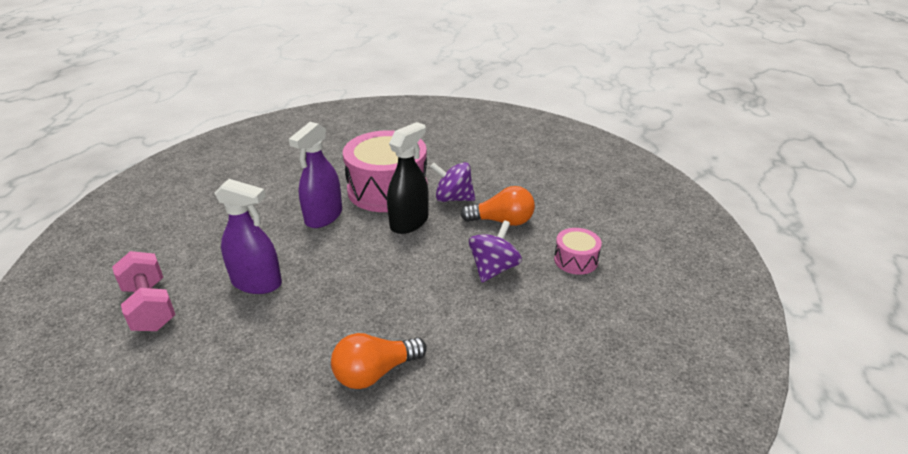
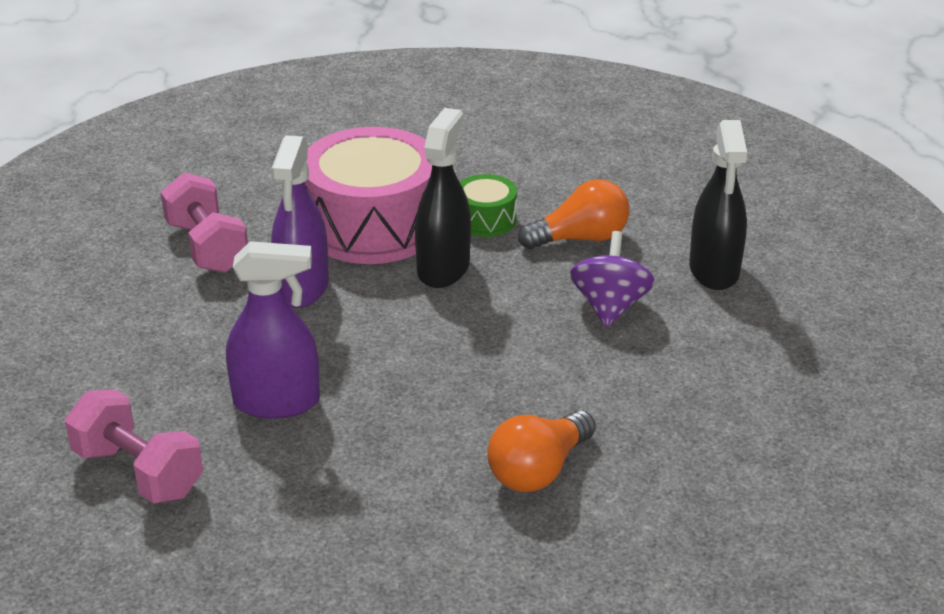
camera: 20 degrees left, 0 degrees up
(292, 183) = (207, 247): none -> pink dumbbell
(453, 198) = (485, 220): purple spinning top -> green drum
(575, 260) = (714, 270): pink drum -> black spray bottle

